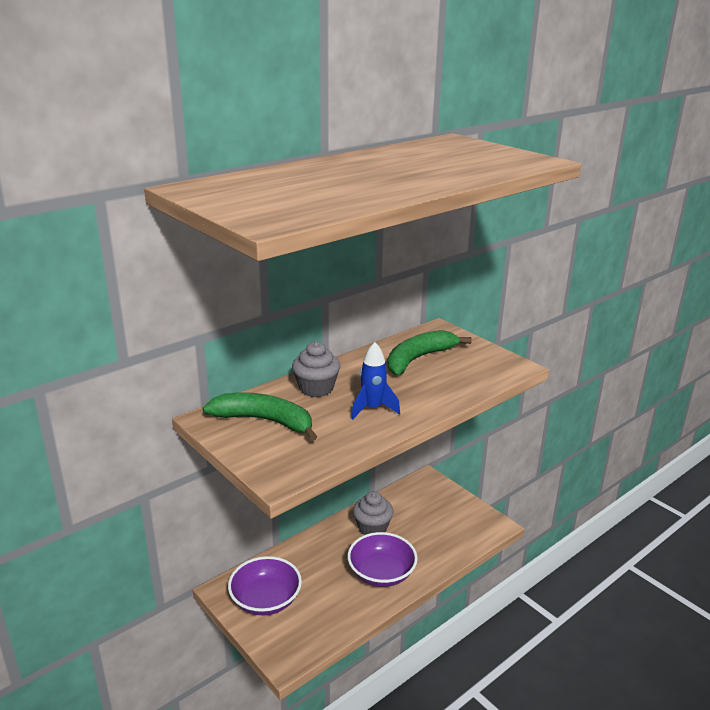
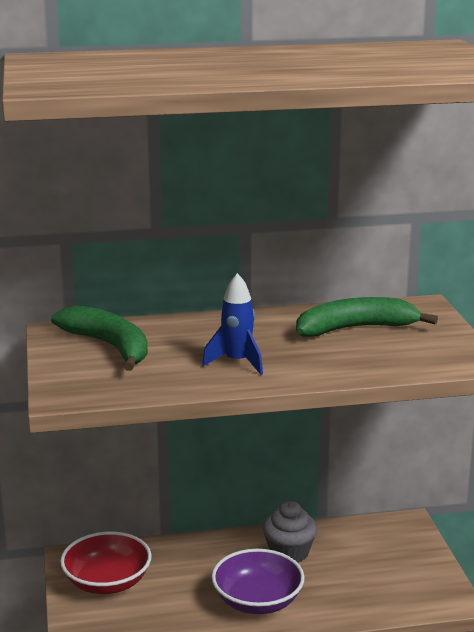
camera: 30 degrees right, 5 degrees down
(266, 600) = (107, 582): purple bowl -> red bowl
(316, 388) = (199, 330): grey cupcake -> none

